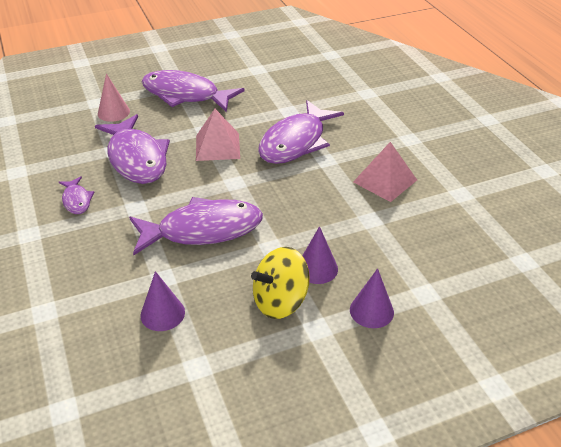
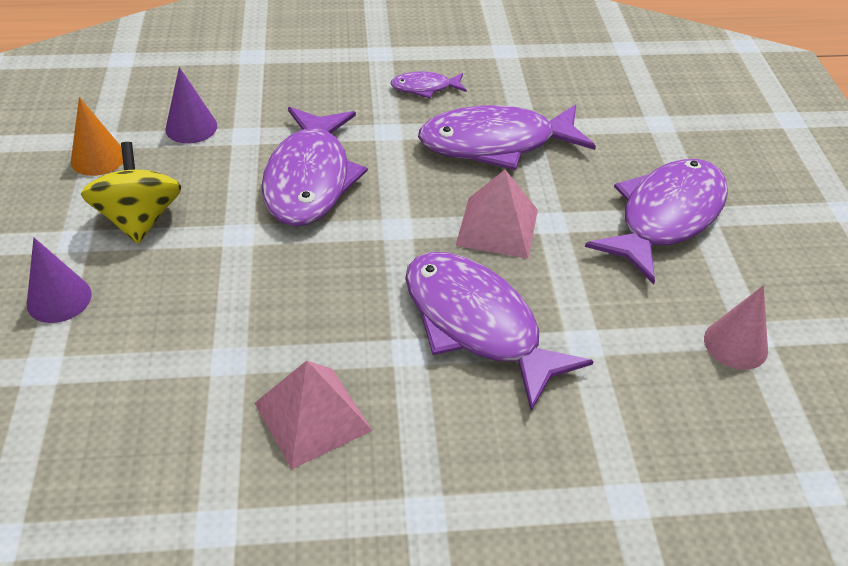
camera: 105 degrees right, 5 degrees up
(113, 112) = (626, 136): pink cone -> pink cone (735, 344)
(222, 357) = (98, 158): none -> orange cone
(317, 268) = (169, 267): purple cone -> none

